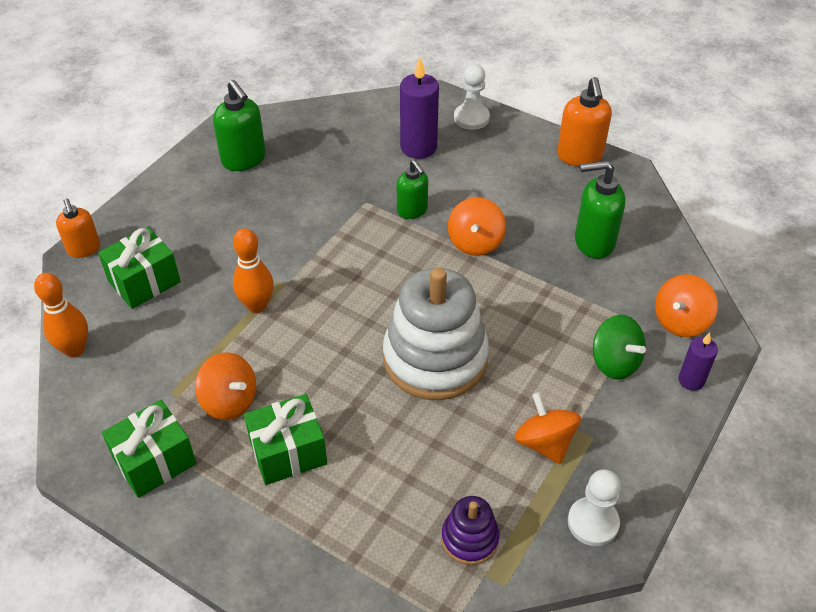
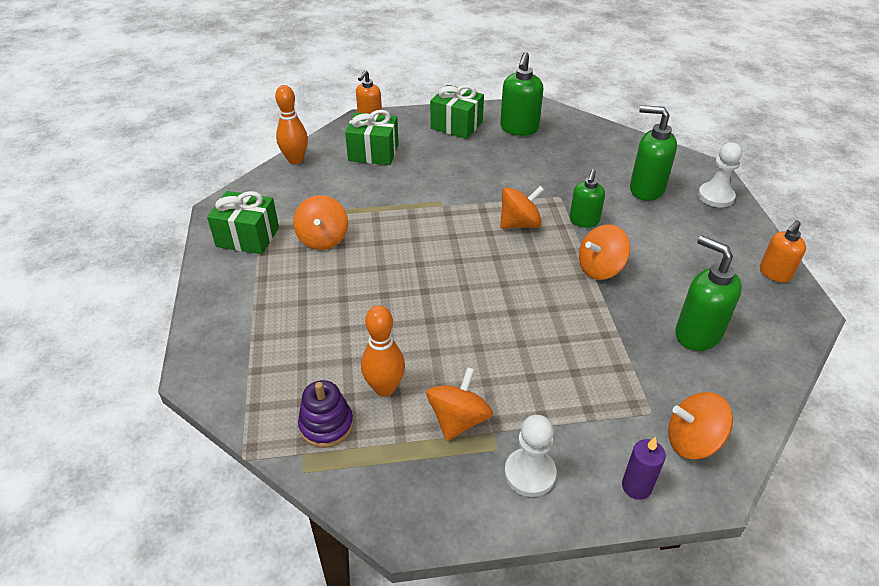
camera: 50 degrees right, 5 degrees down
(257, 305) = (410, 204): orange bowling pin -> orange bowling pin (384, 388)
(288, 452) = (310, 288): green gift -> green gift (456, 125)
(370, 251) = (520, 224): none -> orange spinning top
(418, 147) = (646, 189): purple candle -> green soap dispenser
(435, 358) = (466, 311): white stacking toy -> none
(579, 156) = (774, 273): orange soap dispenser -> orange soap dispenser, size x0.66
(593, 522) = (412, 497): white pawn -> white pawn (530, 473)
(615, 362) = (590, 419): green spinning top -> none

